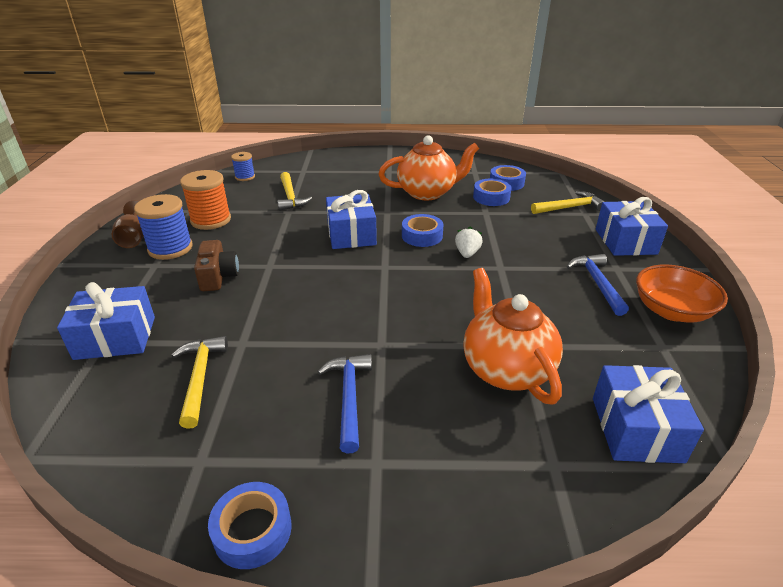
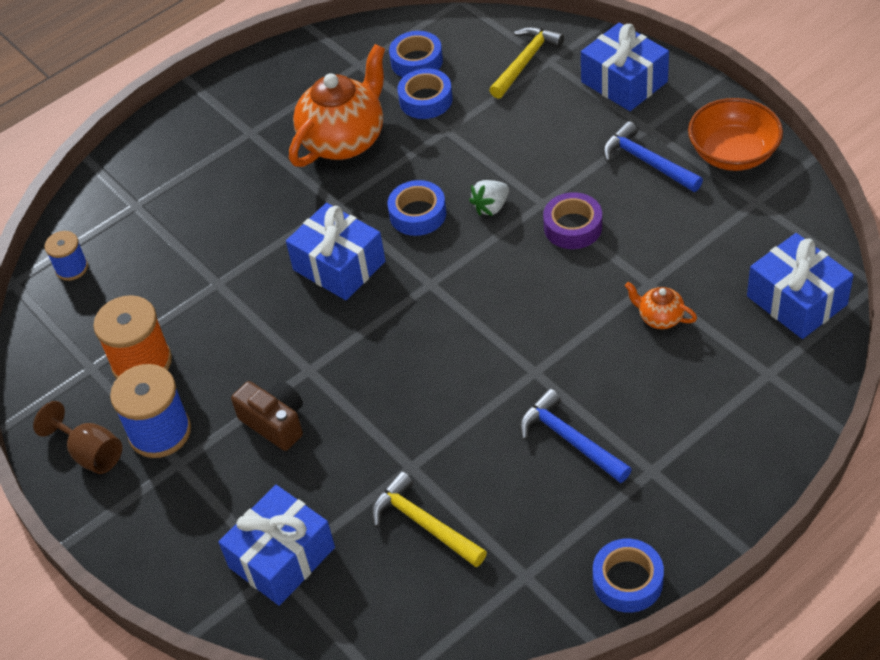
camera: 35 degrees left, 15 degrees up
(290, 197) = (186, 260): yellow hammer -> none
(467, 253) = (491, 207): white strawberry -> white strawberry turned 105 degrees counterclockwise
(505, 288) = (573, 227): none -> purple tape
(505, 369) = (659, 318): orange teapot -> orange teapot, size x0.45

